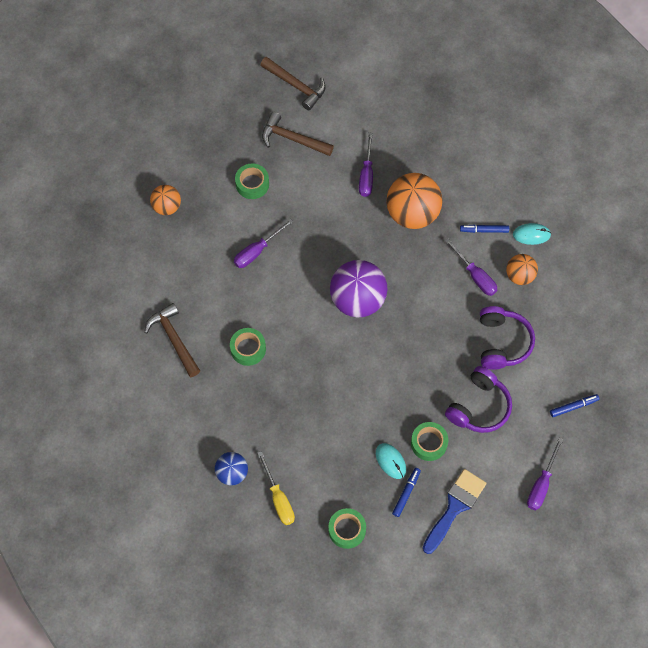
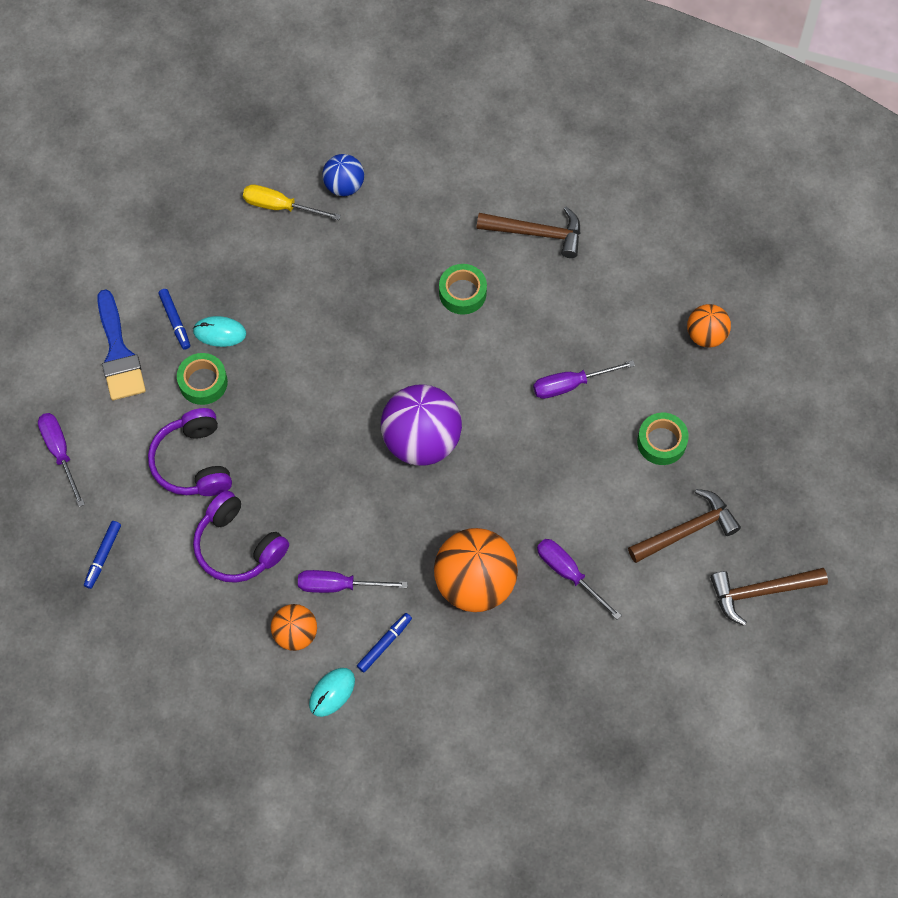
camera: 130 degrees right, 0 degrees up
(257, 251) = (570, 384): purple screwdriver -> purple screwdriver turned 105 degrees counterclockwise
(347, 530) = (192, 242): green tape -> none

